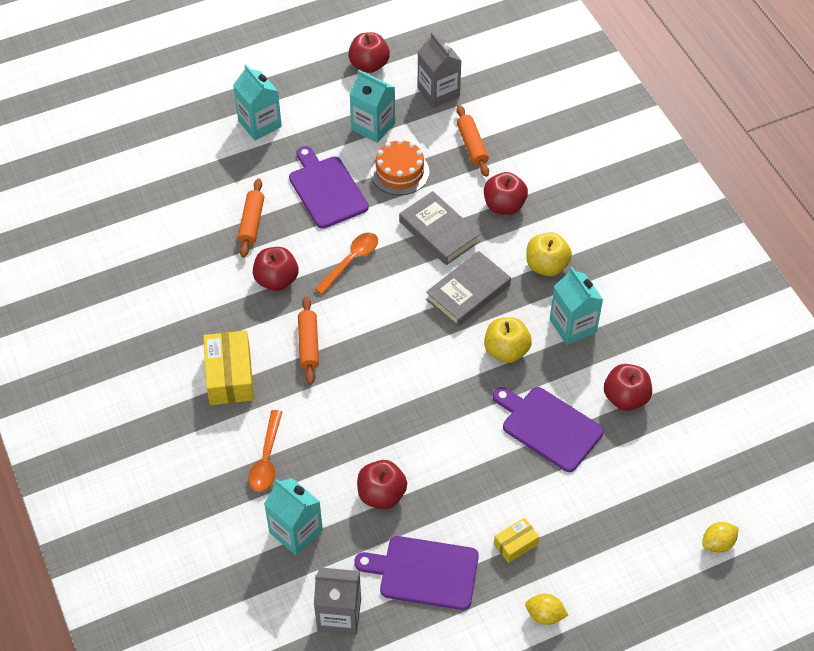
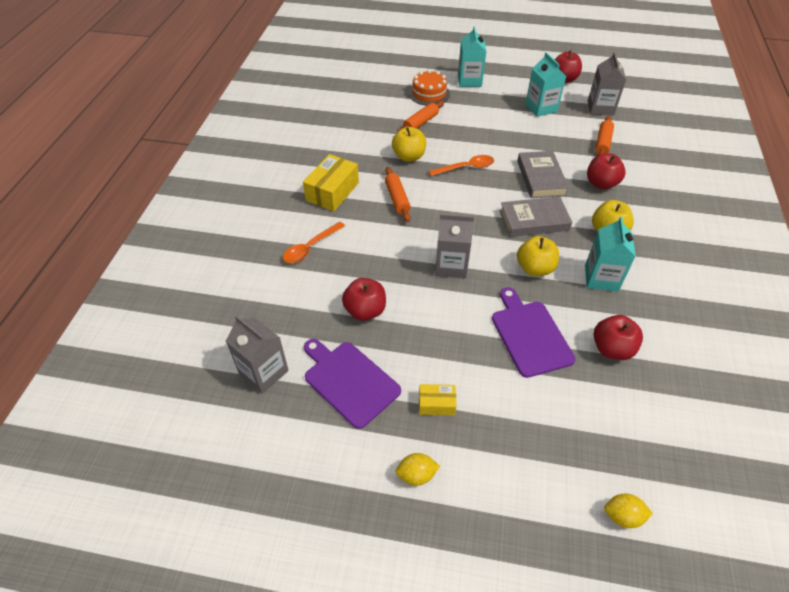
camera: 35 degrees right, 5 degrees down
(276, 280) = (409, 156): red apple -> yellow apple
(296, 531) = (287, 300): turquoise carton -> none
(309, 345) = (397, 199): orange rolling pin -> orange rolling pin turned 45 degrees counterclockwise
(326, 189) = (482, 126): purple cutting board -> none
(400, 172) = (539, 136): orange cake -> orange cake (429, 94)
(425, 395) = (451, 266): none -> grey carton
(545, 615) = (416, 475): yellow lemon -> yellow lemon turned 60 degrees counterclockwise

